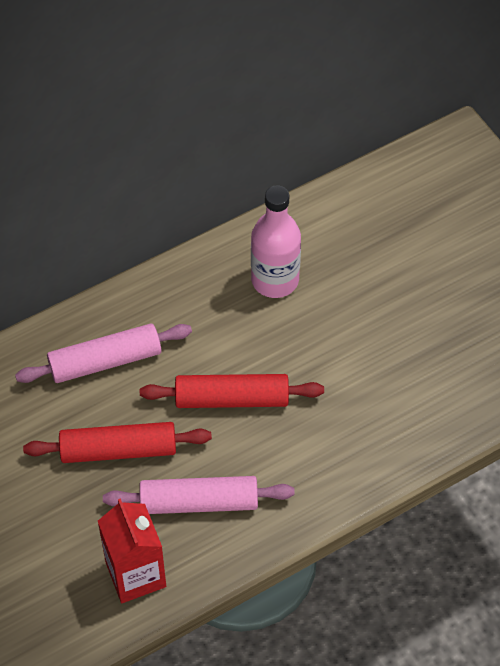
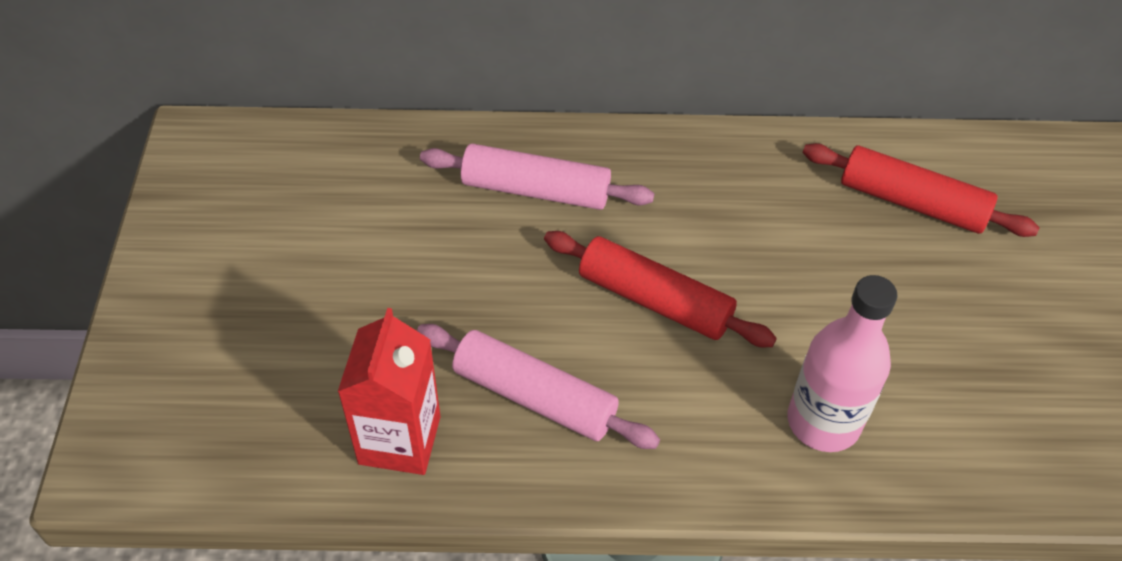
camera: 30 degrees right, 5 degrees down
(118, 450) = (482, 289): red rolling pin -> red rolling pin (912, 202)
(275, 280) = (792, 198): pink bottle -> pink bottle (823, 422)

